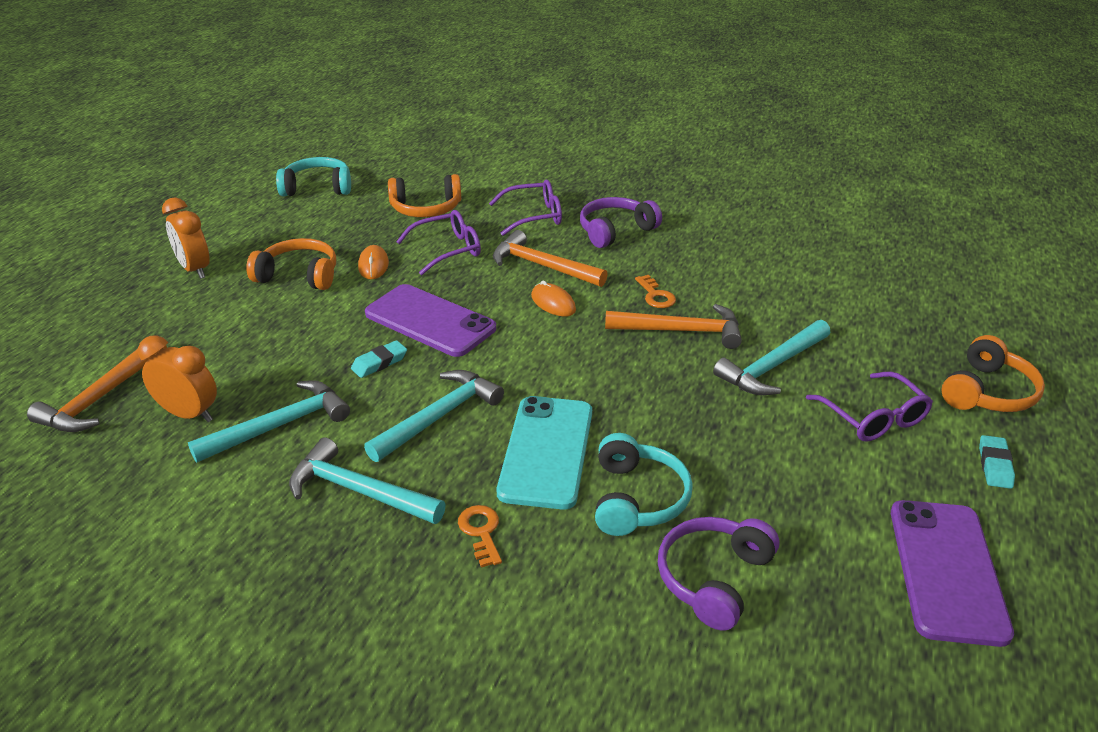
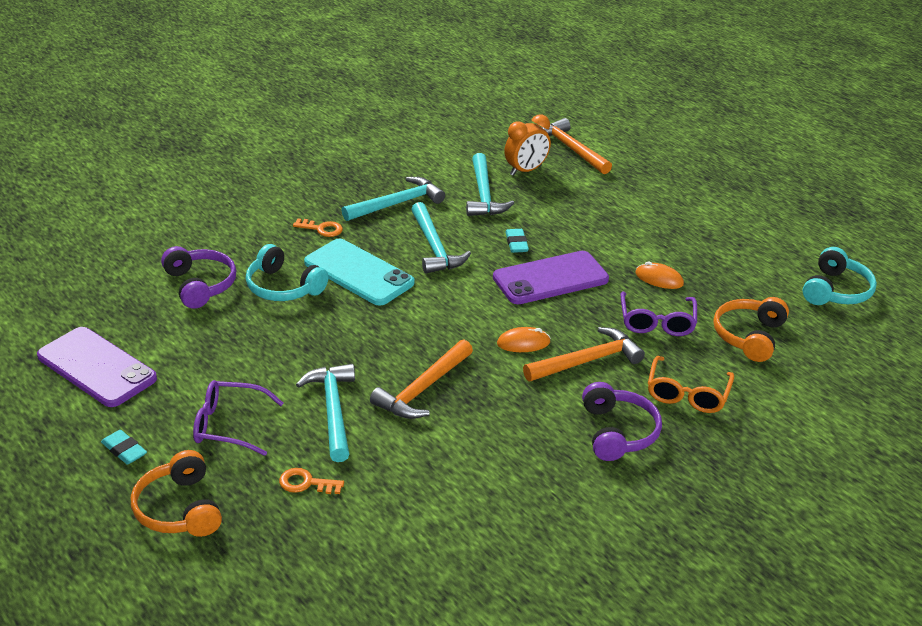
camera: 120 degrees right, 0 degrees up
(195, 269) = (714, 204): orange clock -> none
(299, 275) = (669, 243): orange headphones -> none
(534, 216) = (687, 394): purple glasses -> orange glasses
(656, 295) = (485, 401): orange key -> orange key (306, 483)

